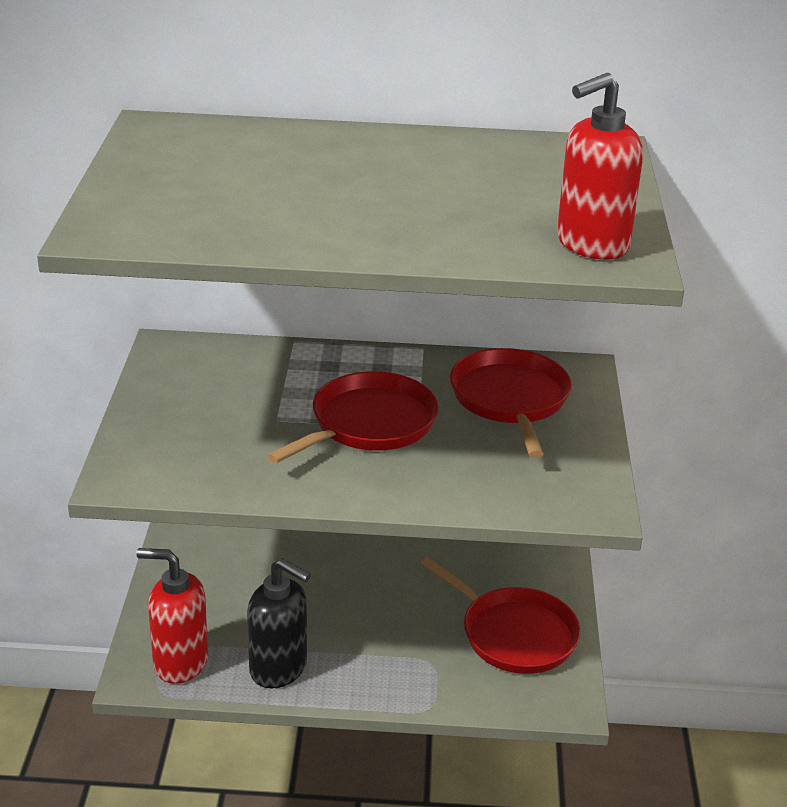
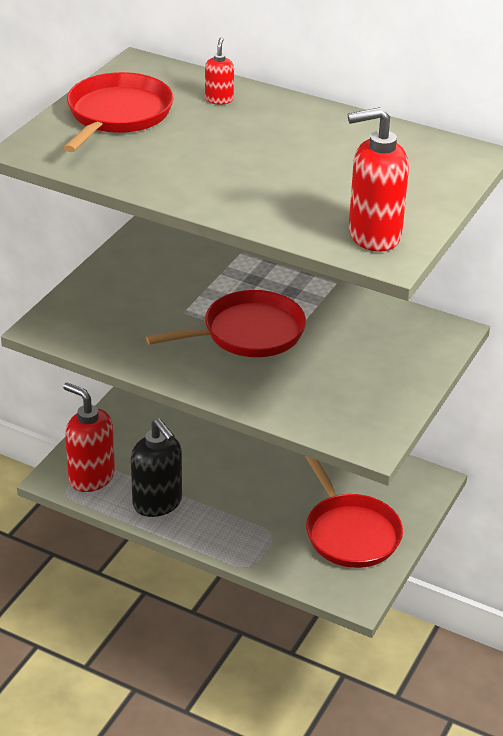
camera: 25 degrees right, 5 degrees up
(281, 143) = (219, 99): none -> red soap dispenser
(510, 399) = (372, 342): red pan -> red pan (117, 115)

